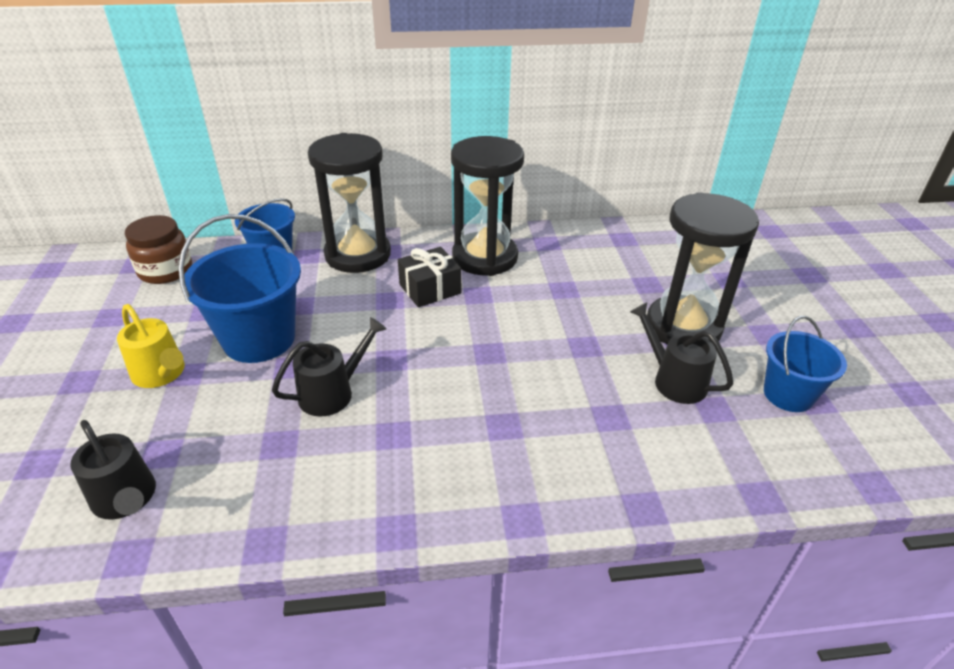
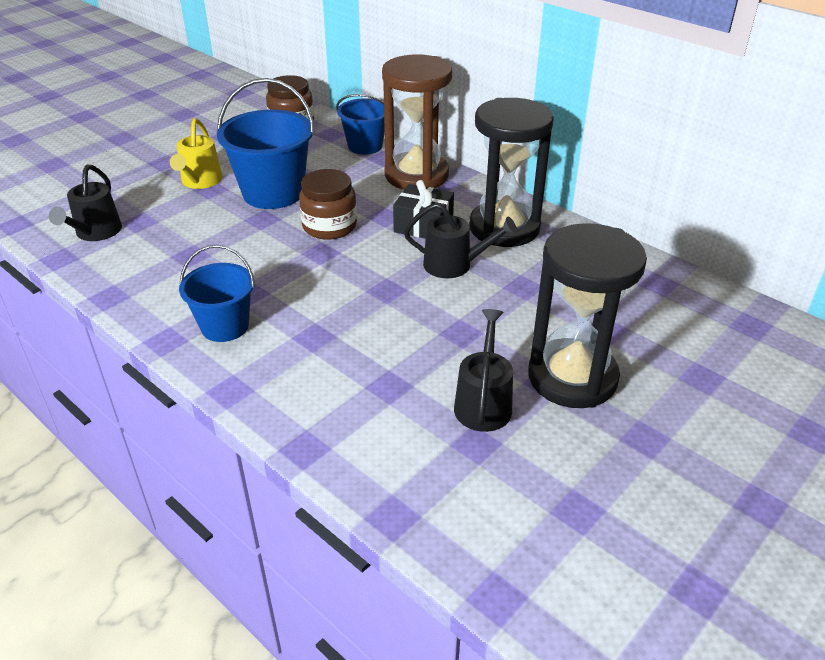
camera: 50 degrees right, 0 degrees up
(332, 392) = (258, 248): black watering can -> black watering can (454, 265)
(358, 255) = (416, 175): black hourglass -> brown hourglass
(360, 335) = (329, 226): none -> brown jar
(788, 394) = (562, 487): blue bucket -> blue bucket (225, 326)

